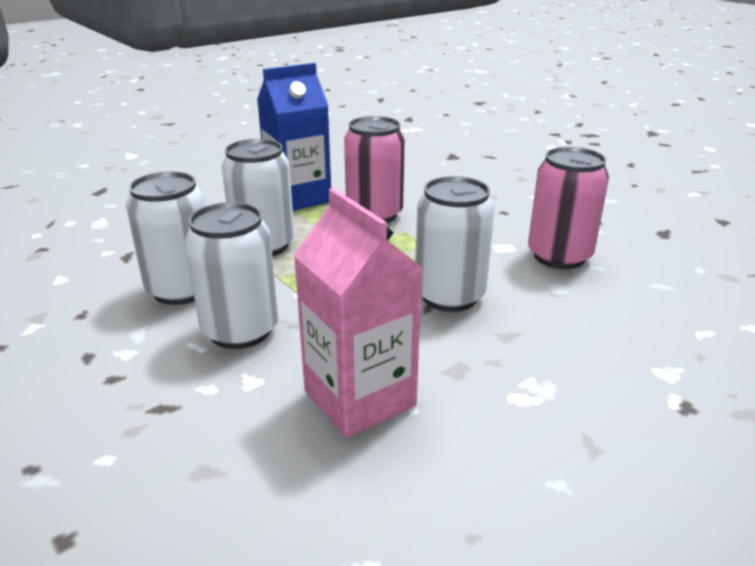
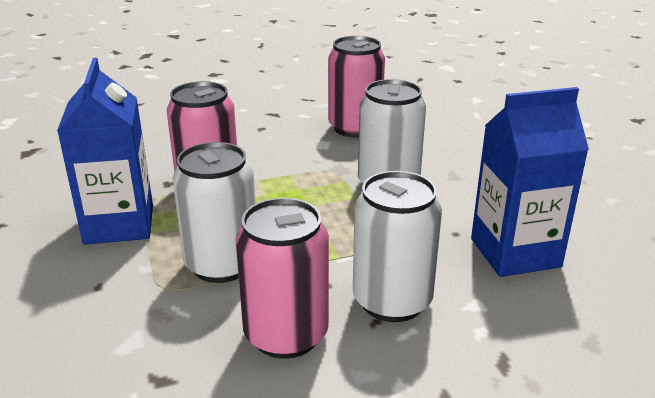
camera: 70 degrees left, 0 degrees up
(181, 290) = (286, 335): white can -> pink can
(359, 398) = (515, 253): pink carton -> blue carton

